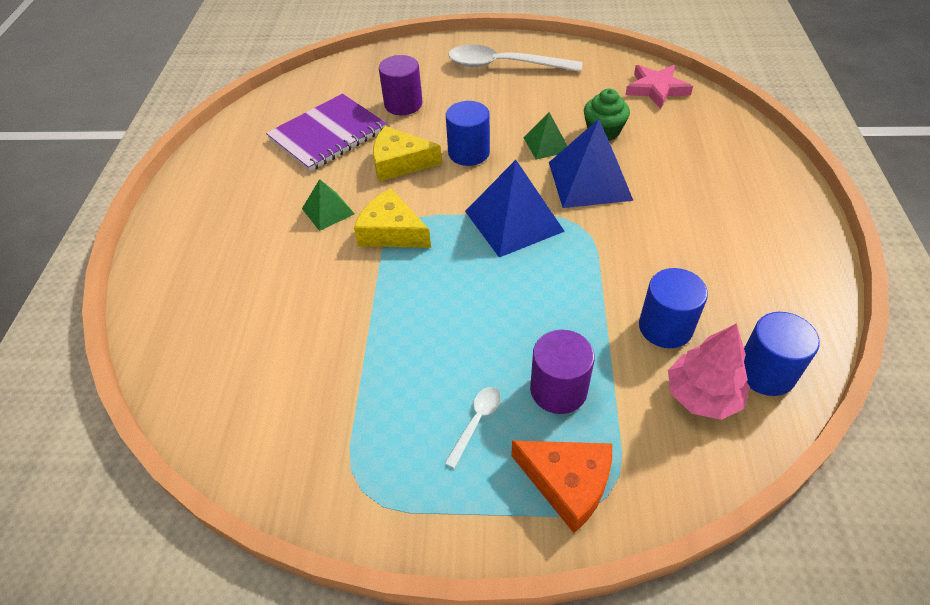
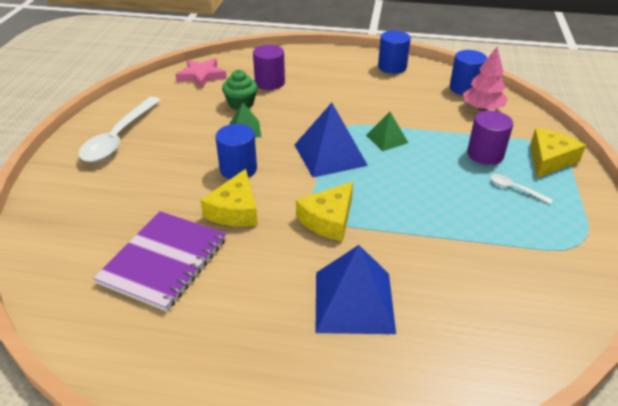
camera: 85 degrees left, 10 degrees down
(328, 134) = (164, 261): purple notebook -> purple notebook turned 60 degrees clockwise
(328, 211) = (290, 261): green pyramid -> green pyramid (386, 139)
(403, 104) = (141, 203): purple cylinder -> purple cylinder (270, 83)
(567, 483) = (549, 159): orange cheese -> yellow cheese
(589, 181) = (295, 117): blue pyramid -> blue pyramid (354, 301)
(665, 327) = (434, 111): blue cylinder -> blue cylinder (392, 67)

